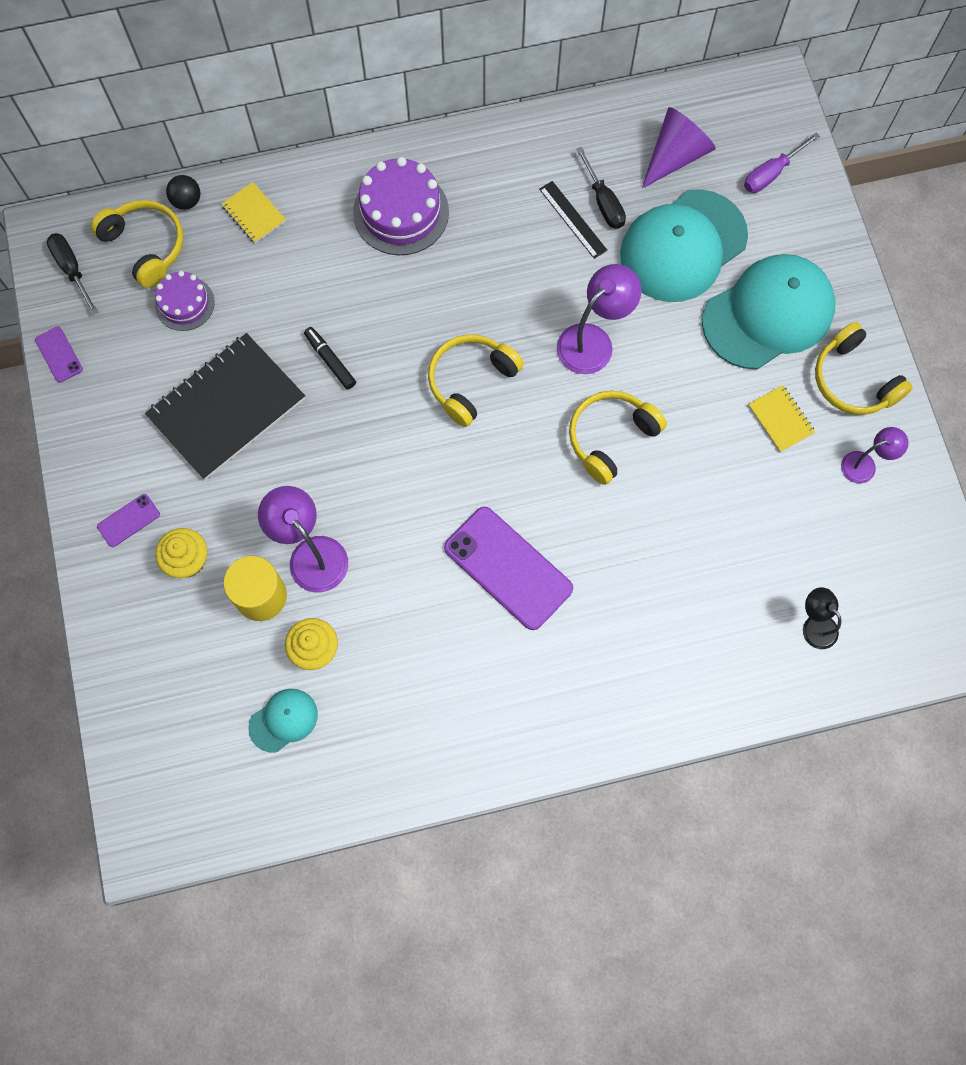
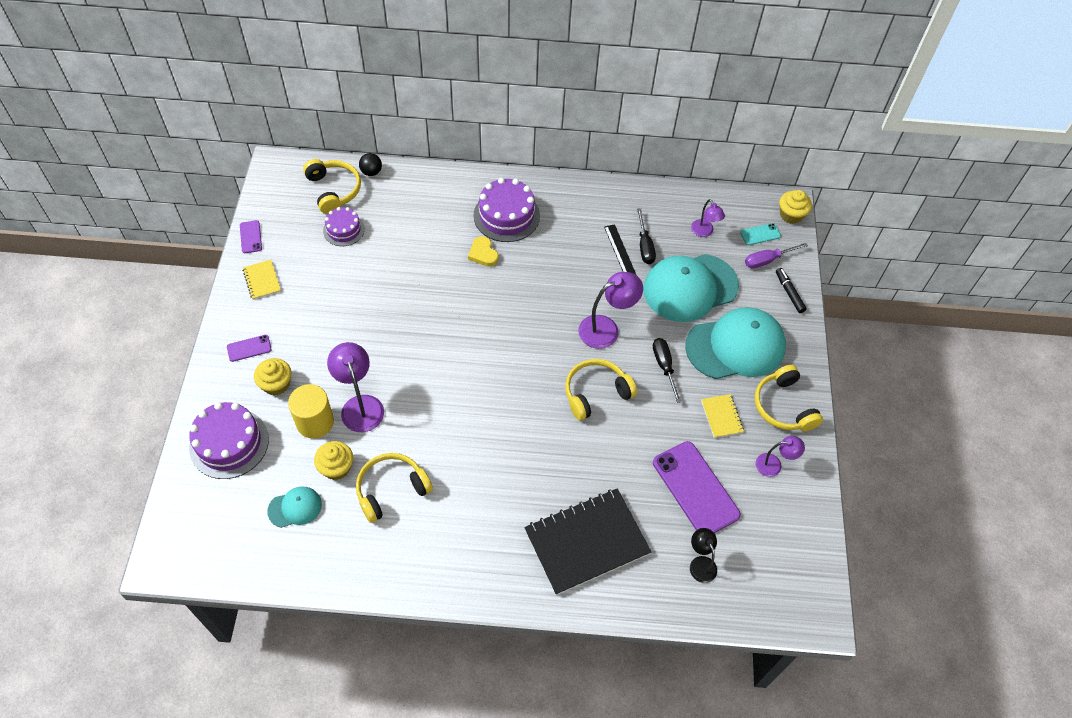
camera: 15 degrees right, 15 degrees down
(72, 269) = (281, 191): black screwdriver -> black screwdriver (664, 366)
(160, 662) = (229, 443): none -> purple cake
(227, 408) = (343, 299): black notebook -> black notebook (586, 542)
(254, 214) = (410, 190): yellow notebook -> yellow notebook (262, 280)
(330, 360) = (423, 290): black marker -> black marker (789, 293)
(390, 280) = (483, 254): none -> yellow heart
(471, 381) = (512, 329): yellow headphones -> yellow headphones (391, 490)
(508, 568) = (492, 456): purple phone -> purple phone (695, 488)
(676, 155) = (704, 232): purple cone -> purple lamp
(750, 136) = (760, 234): none -> turquoise phone
(782, 94) = (791, 215): none -> yellow cupcake

